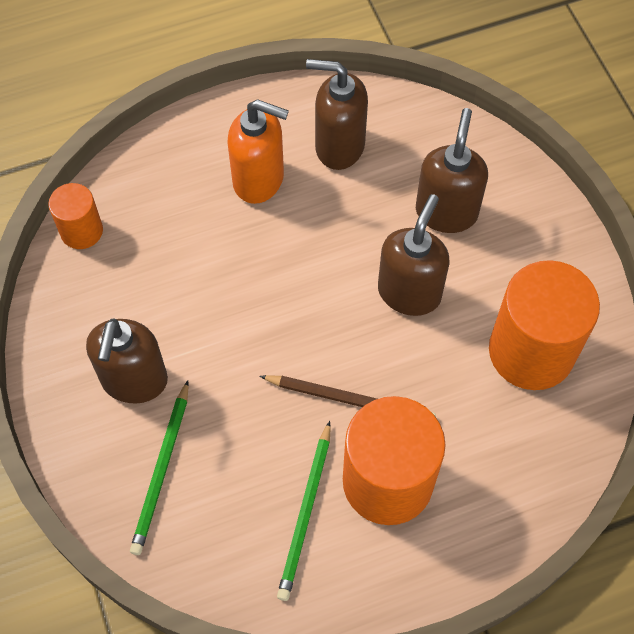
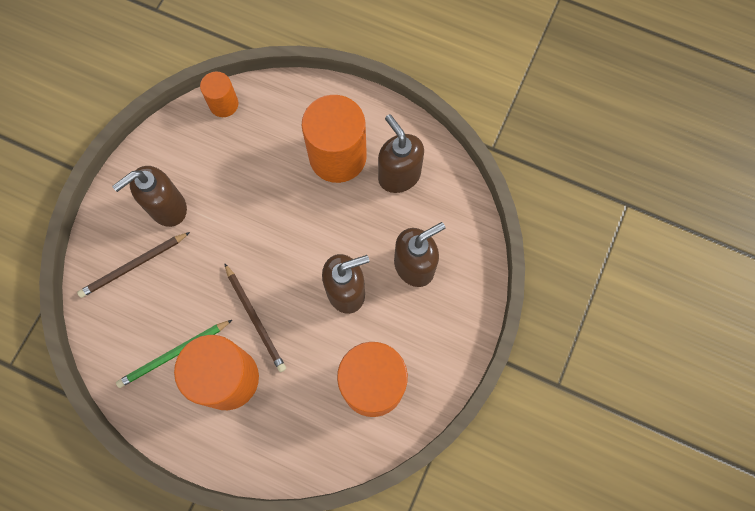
camera: 45 degrees right, 10 degrees up
(162, 470) = (133, 266): green pencil -> brown pencil
(259, 180) = (337, 156): orange soap dispenser -> orange cylinder

